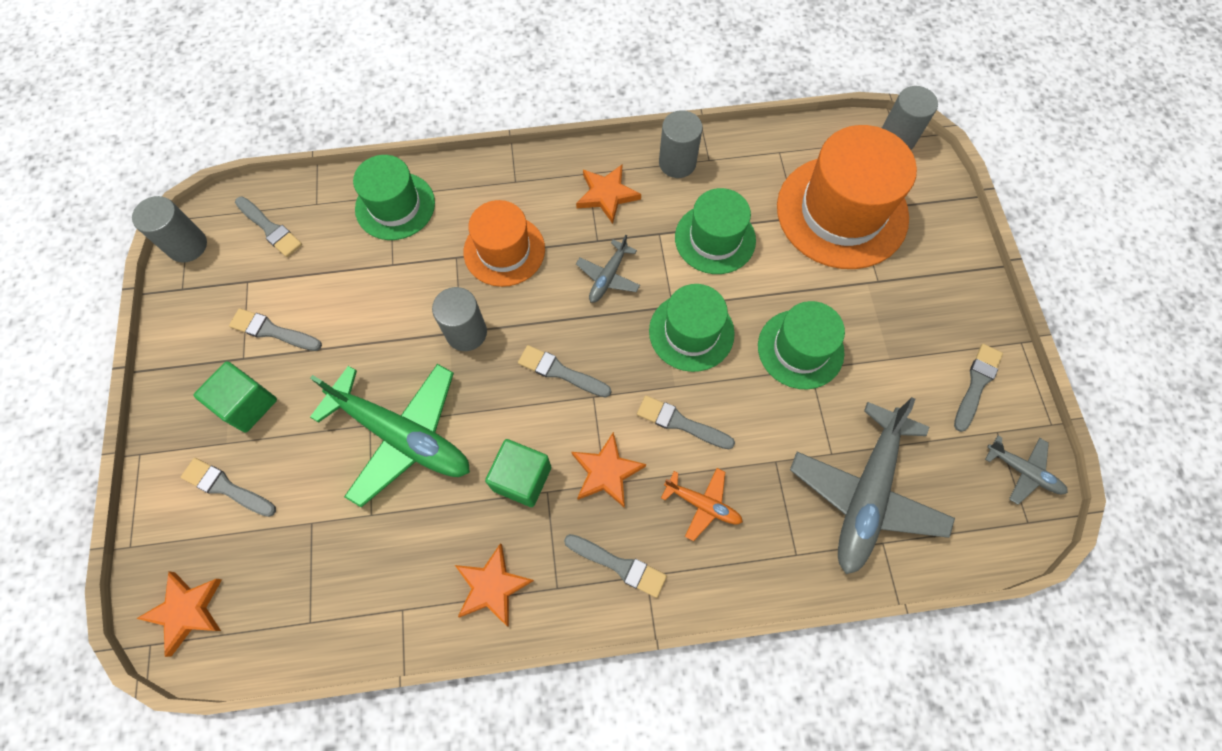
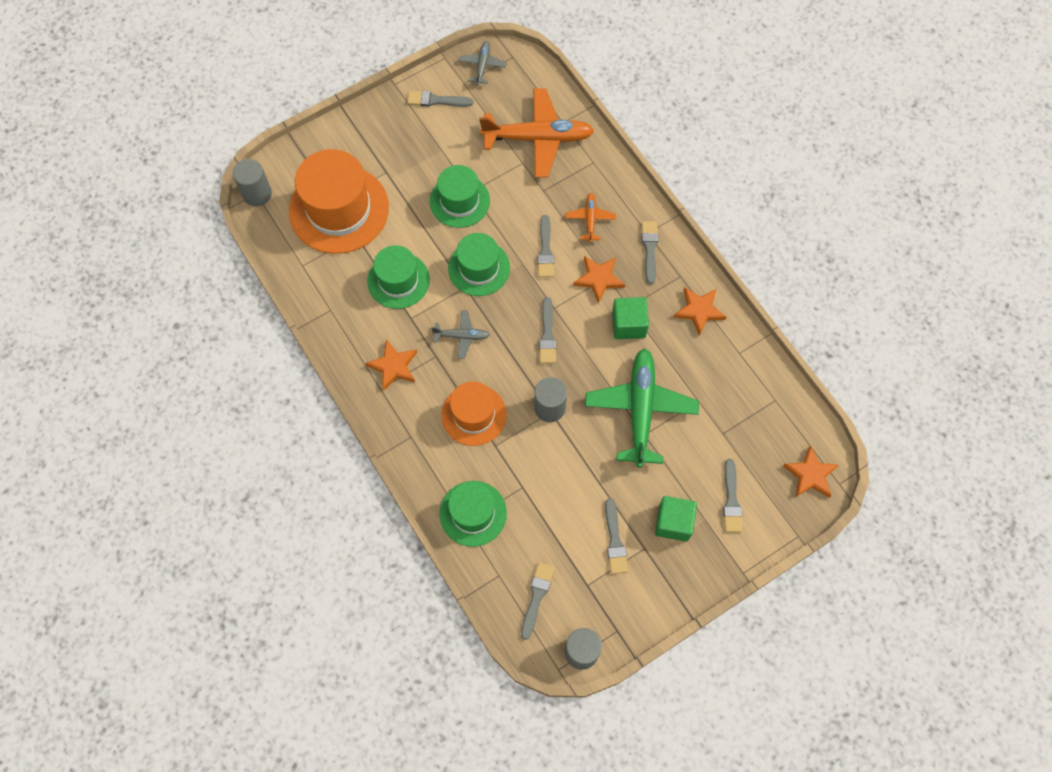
camera: 115 degrees left, 0 degrees up
(677, 163) = (343, 330): grey cylinder -> none
(866, 493) = (538, 138): grey plane -> orange plane

